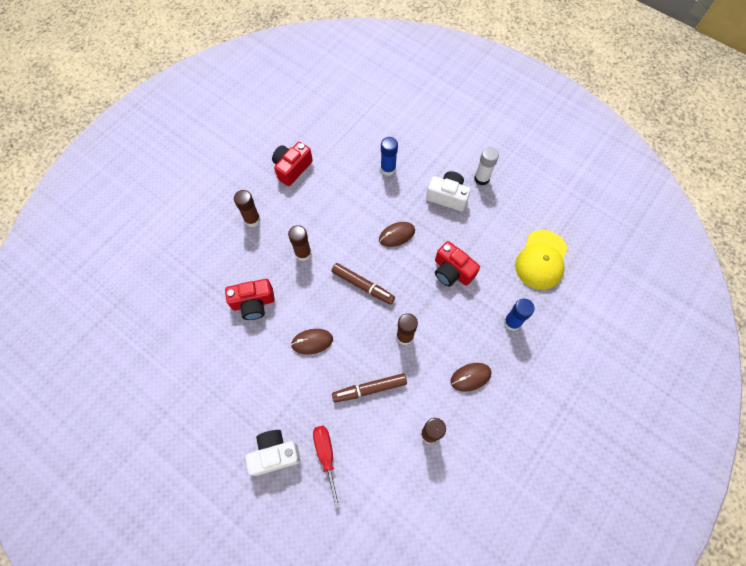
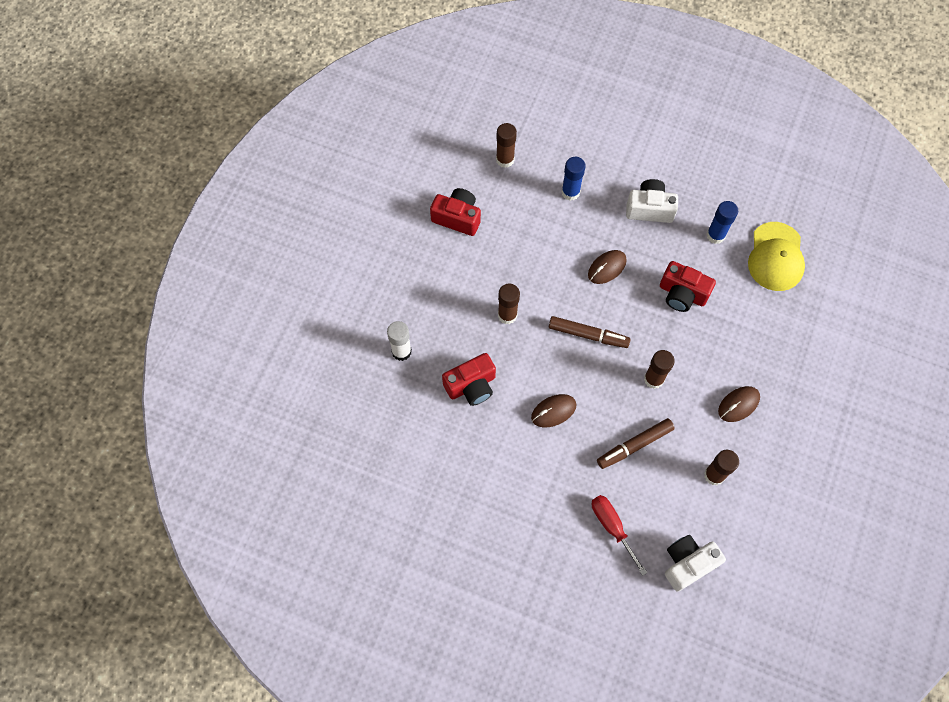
camera: 15 degrees left, 0 degrees up
(252, 220) = (433, 290): brown glue stick -> brown glue stick (505, 160)
(274, 454) = (556, 540): white camera -> white camera (688, 564)
(292, 168) = (457, 218): red camera -> red camera turned 90 degrees clockwise
(481, 178) = (681, 178): white glue stick -> white glue stick (401, 351)
(512, 322) = (764, 334): blue glue stick -> blue glue stick (715, 235)

